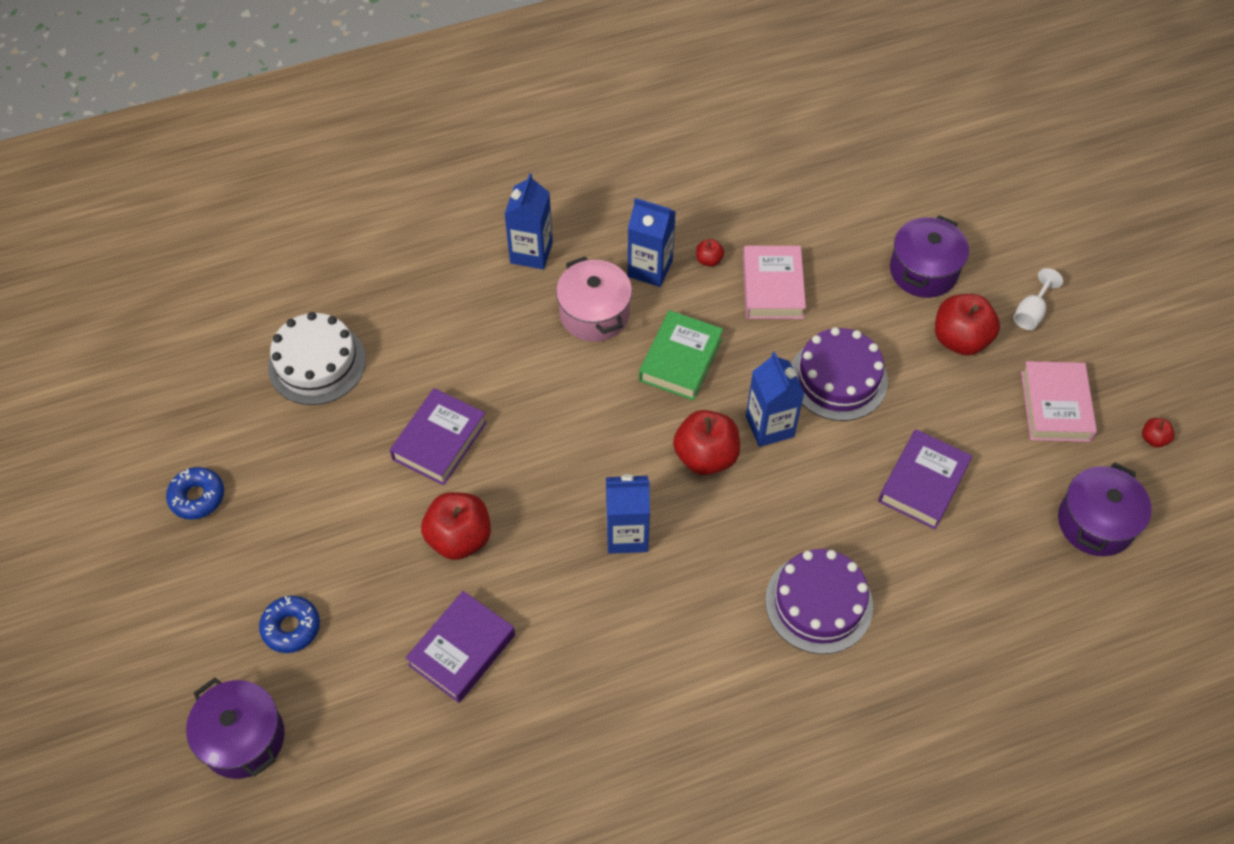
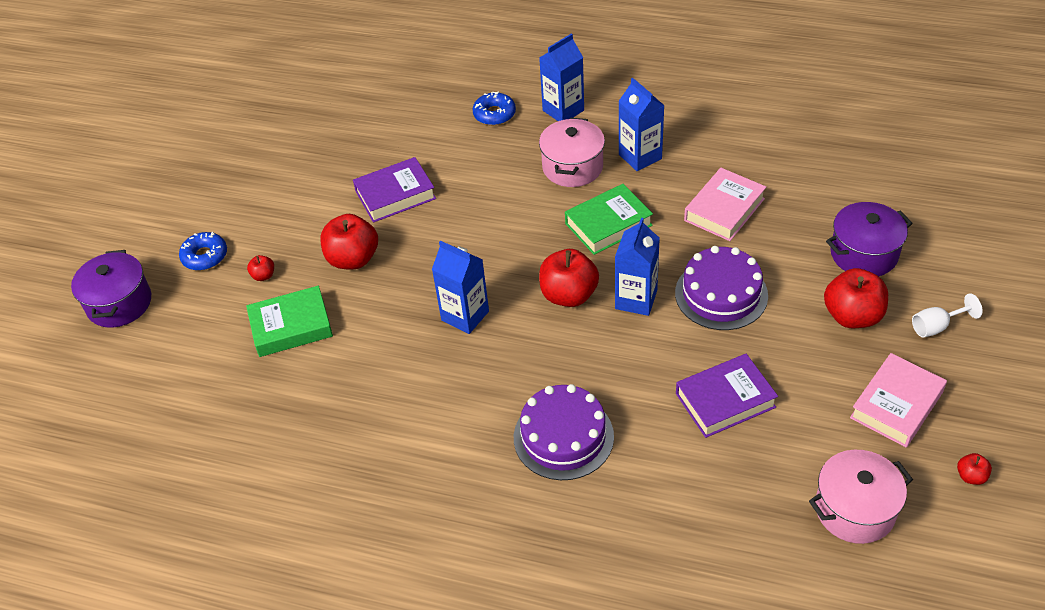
camera: 40 degrees right, 10 degrees down
(197, 497) = (223, 155): blue donut -> blue donut (494, 114)
(317, 363) = (362, 114): white cake -> none
(462, 650) = (291, 326): purple book -> green book
(709, 260) = (690, 170): red apple -> red apple (263, 276)
(1095, 523) = (855, 510): purple pot -> pink pot

